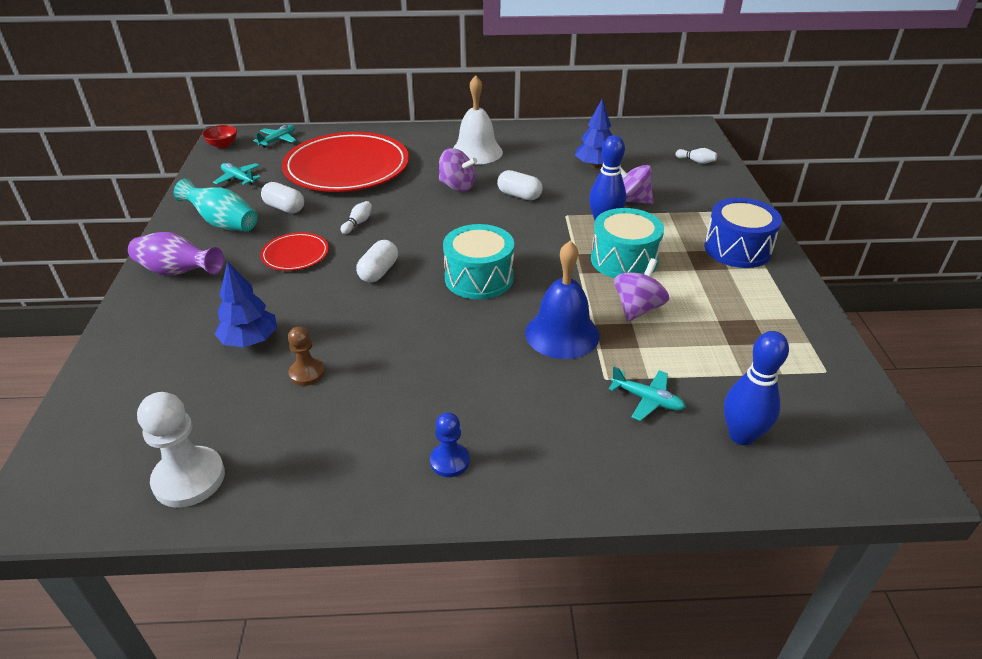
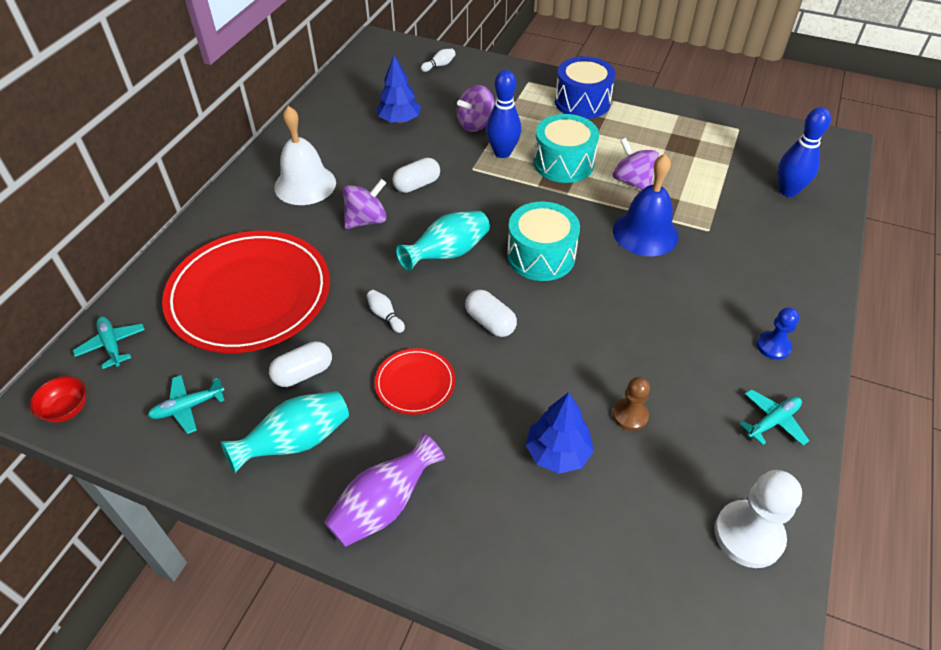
camera: 65 degrees left, 10 degrees up
(446, 231) = (447, 253): none -> turquoise vase
(647, 399) = (739, 218): turquoise plane -> turquoise plane (772, 421)

